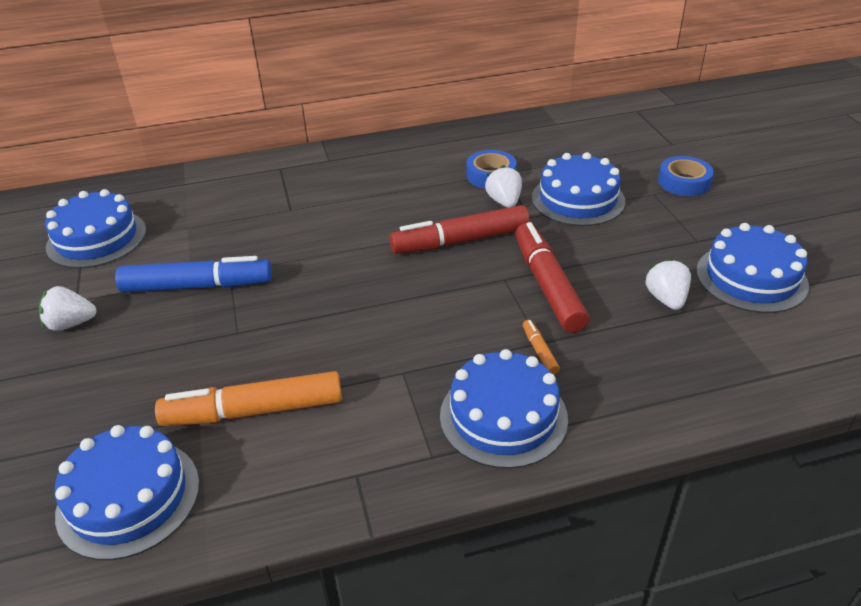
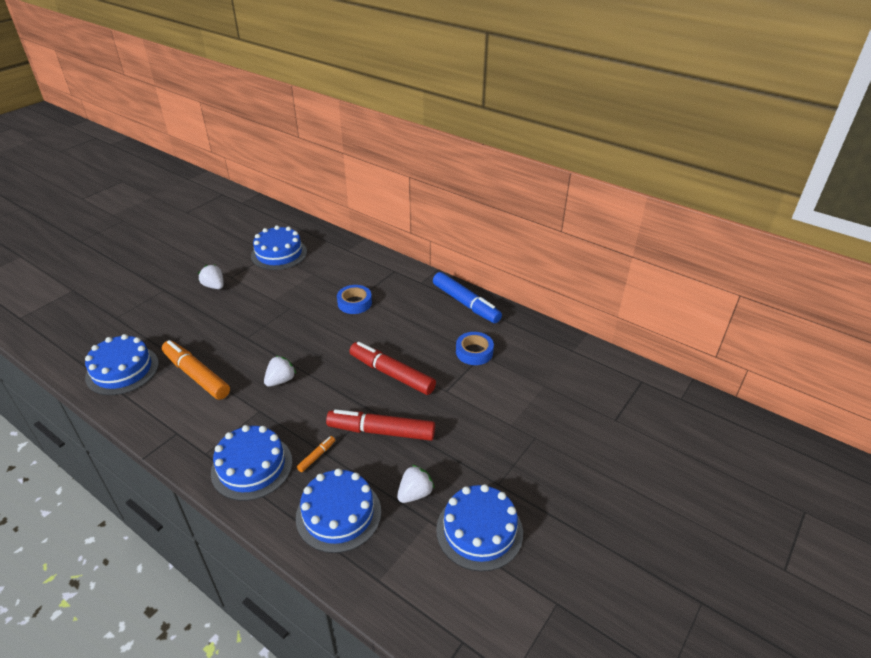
camera: 50 degrees right, 0 degrees up
(197, 286) = (270, 305): blue marker -> blue marker (466, 303)
(504, 202) = (450, 372): white strawberry -> white strawberry (281, 380)
(547, 285) = (381, 431): red marker -> red marker turned 120 degrees counterclockwise
(578, 199) = (488, 403): blue cake -> blue cake (338, 514)
(684, 182) = (567, 447): blue tape -> blue tape (354, 303)

